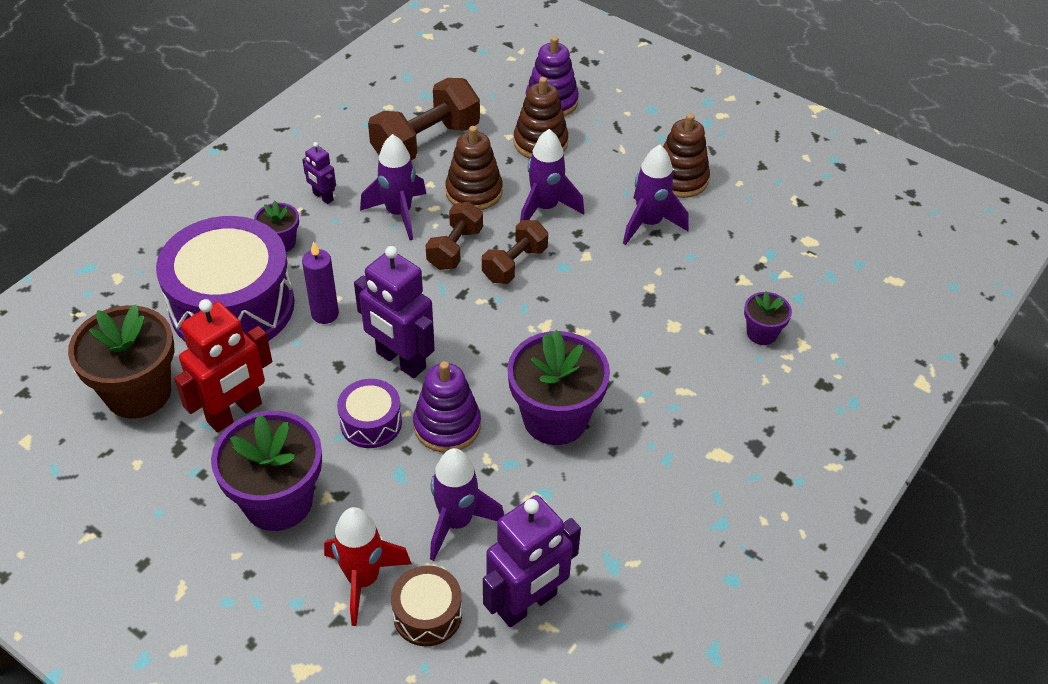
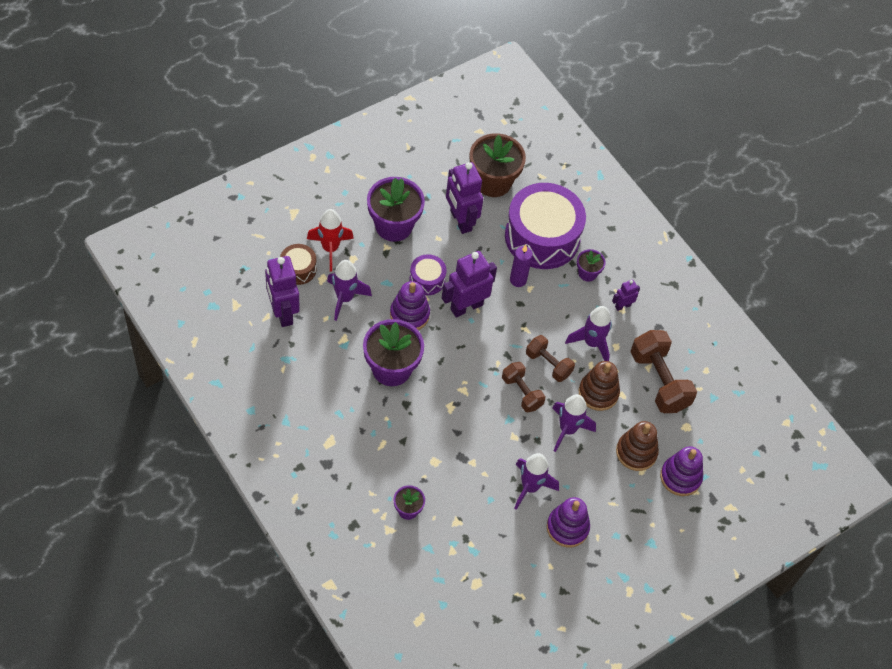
camera: 105 degrees right, 10 degrees up
(235, 413) = (460, 220): red robot -> purple robot
(680, 179) = (567, 527): brown stacking toy -> purple stacking toy

